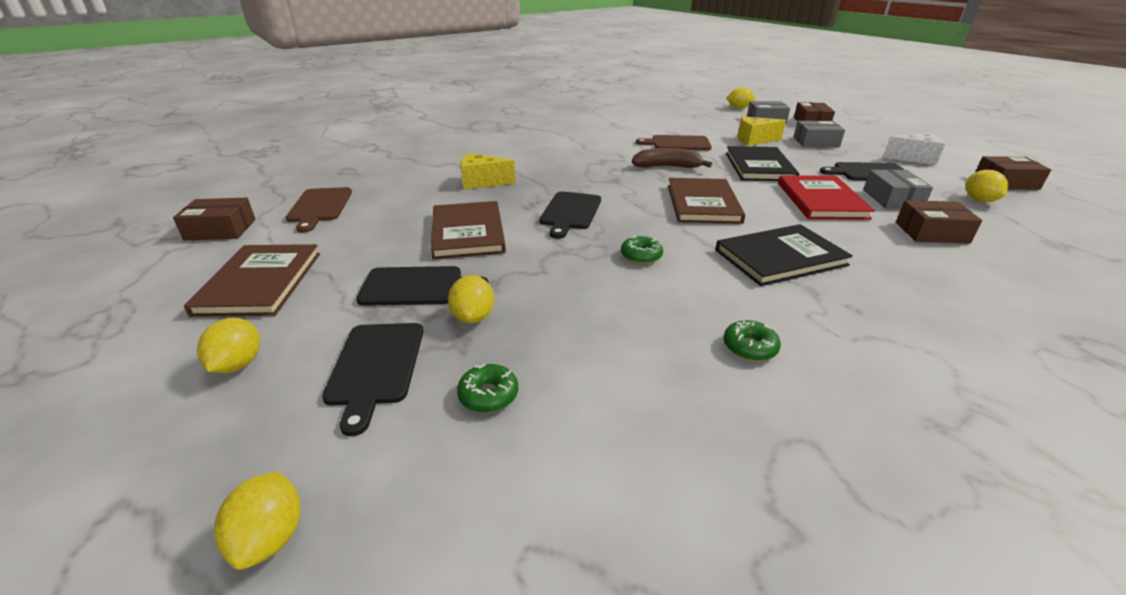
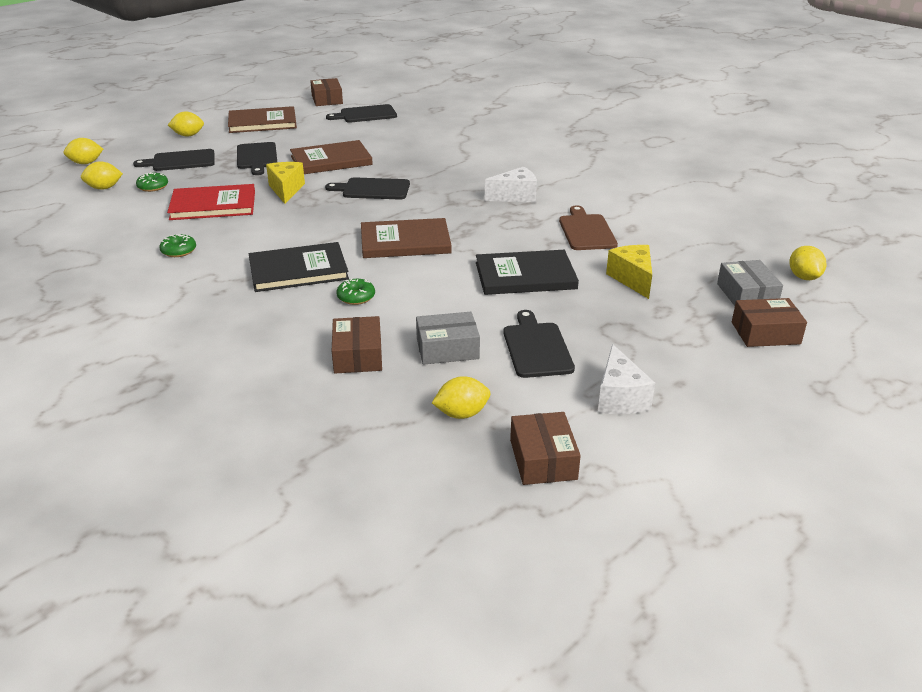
camera: 80 degrees right, 0 degrees up
(320, 207) = (365, 114): brown cutting board -> black cutting board
(473, 317) = (222, 175): yellow lemon -> yellow lemon (104, 188)
(482, 182) = (427, 153): yellow cheese -> yellow cheese (286, 190)
(607, 157) = (515, 196): none -> white cheese
(641, 256) = (298, 217): green donut -> green donut (356, 297)
(667, 167) = (500, 225): brown banana -> none
(780, 257) = (298, 270): black book -> black book turned 75 degrees counterclockwise
(816, 142) = (653, 324): grey box -> none
(821, 200) = (430, 303): red book -> red book (213, 205)

